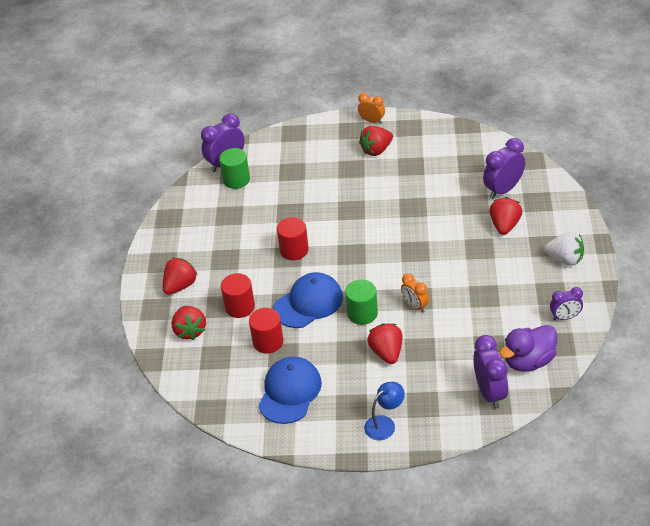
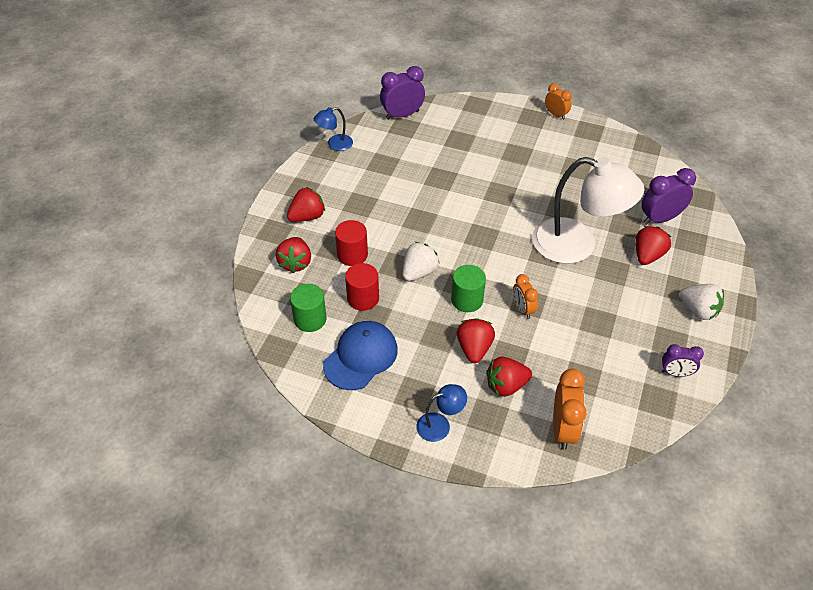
camera: 15 degrees right, 5 degrees up
(173, 211) = (335, 144): none -> blue lamp
(236, 180) = (405, 133): green cylinder -> green cylinder (310, 319)
(294, 250) = (428, 216): red cylinder -> none
(308, 303) = (419, 272): blue cap -> white strawberry
(376, 150) = (548, 143): red strawberry -> red strawberry (506, 385)
(440, 235) = (577, 245): none -> white lamp
(490, 393) = (563, 429): purple clock -> orange clock
(528, 361) = (618, 408): purple duck -> none

